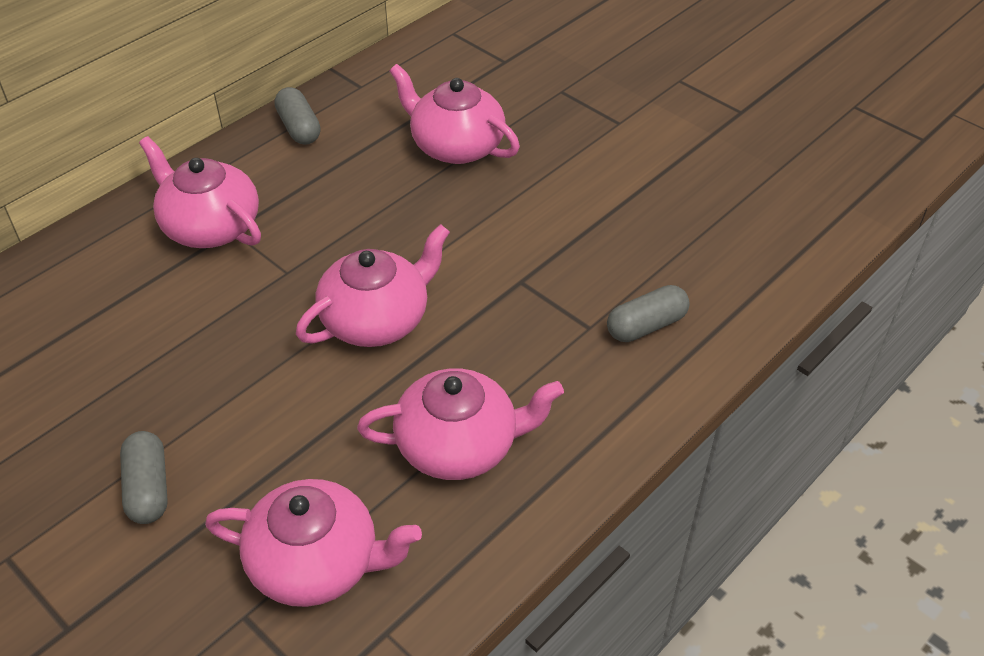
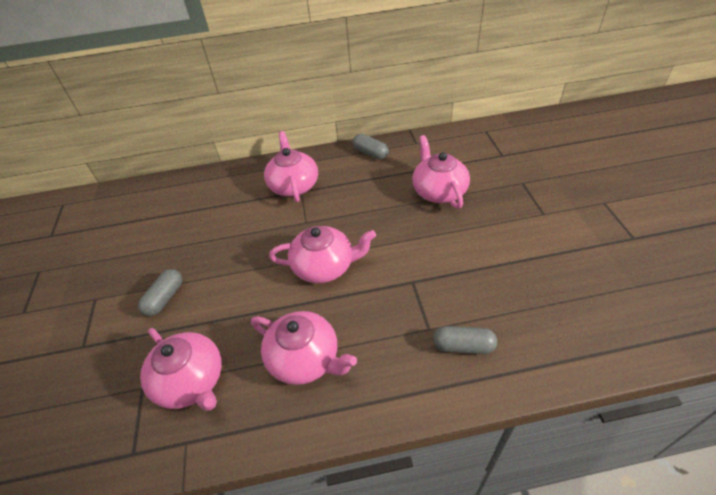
camera: 40 degrees right, 0 degrees up
(299, 128) = (370, 153): grey capsule -> grey capsule turned 60 degrees counterclockwise

